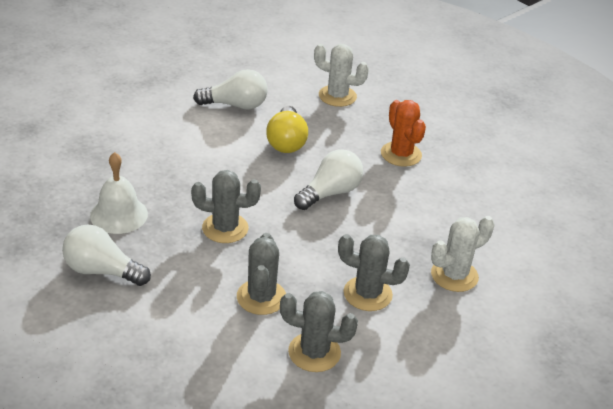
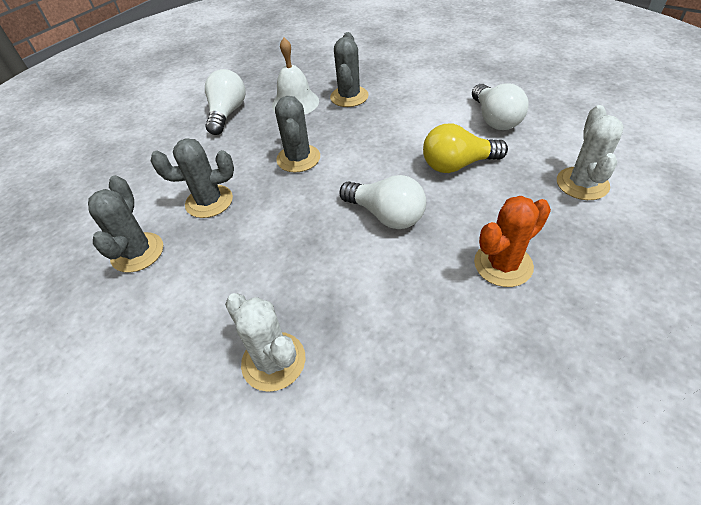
camera: 85 degrees right, 10 degrees up
(367, 294) = (225, 278): grey cactus -> grey cactus (349, 97)

